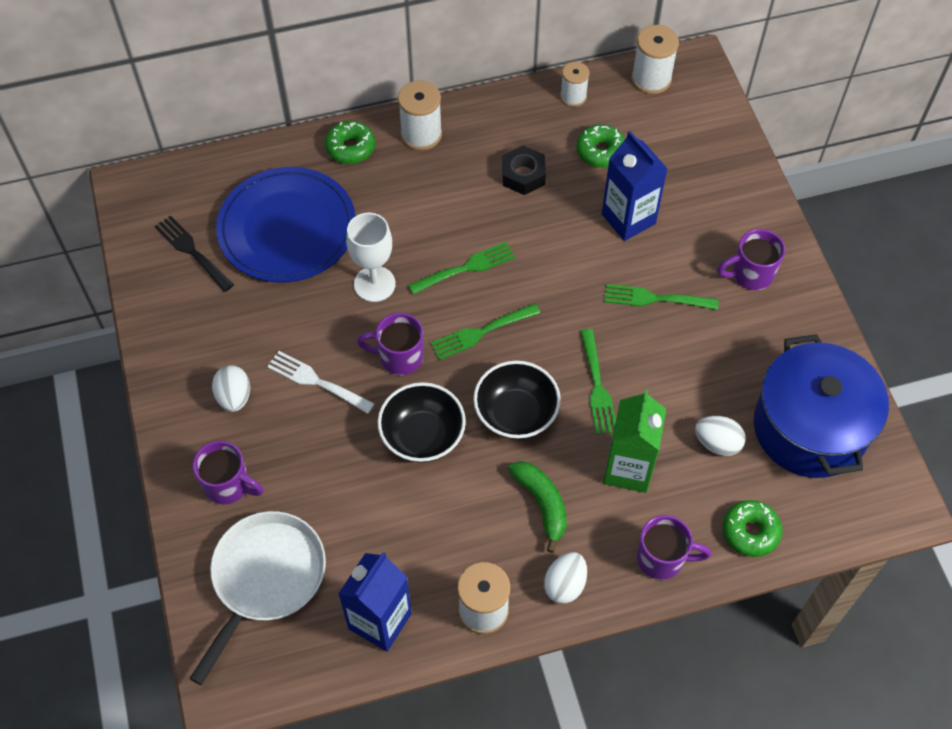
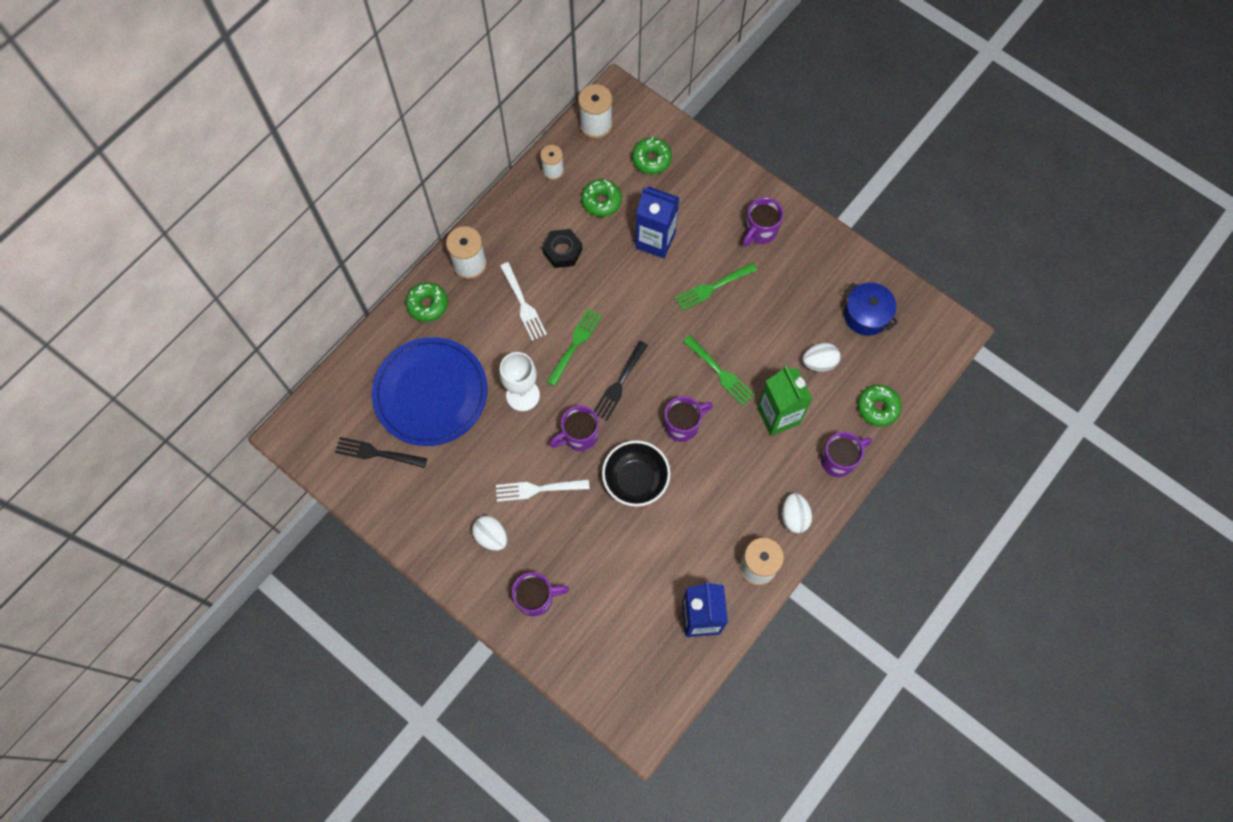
camera: 35 degrees left, 10 degrees up
(265, 578) = (609, 641): white pan -> none
(444, 200) = (523, 304): none -> white fork
(481, 332) = (619, 383): green fork -> black fork
(516, 414) = (683, 425): black bowl -> purple mug
(542, 504) = (743, 474): green banana -> none
(685, 141) = (651, 159): none -> green donut
(809, 428) = (866, 315): blue pot -> blue pot, size x0.54

